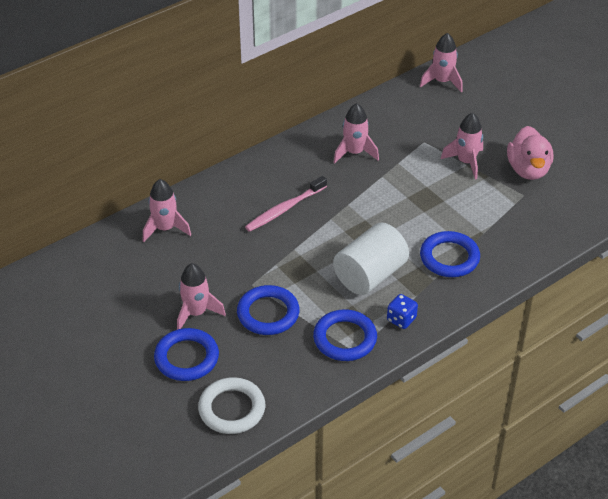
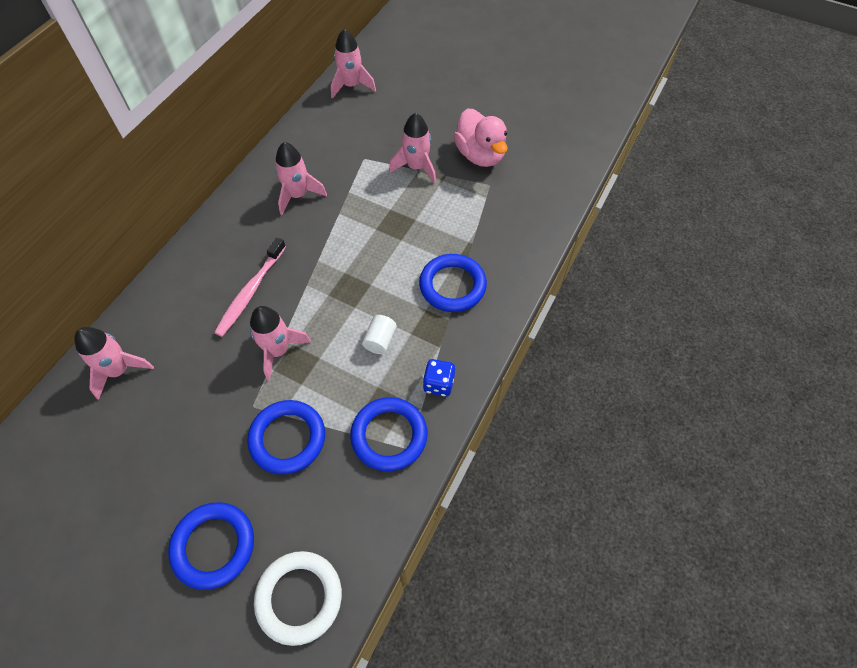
camera: 25 degrees left, 15 degrees up
(196, 313) = (201, 474): pink rocket -> pink rocket (278, 351)
(370, 275) = (380, 340): white cylinder -> white cylinder, size x0.44

